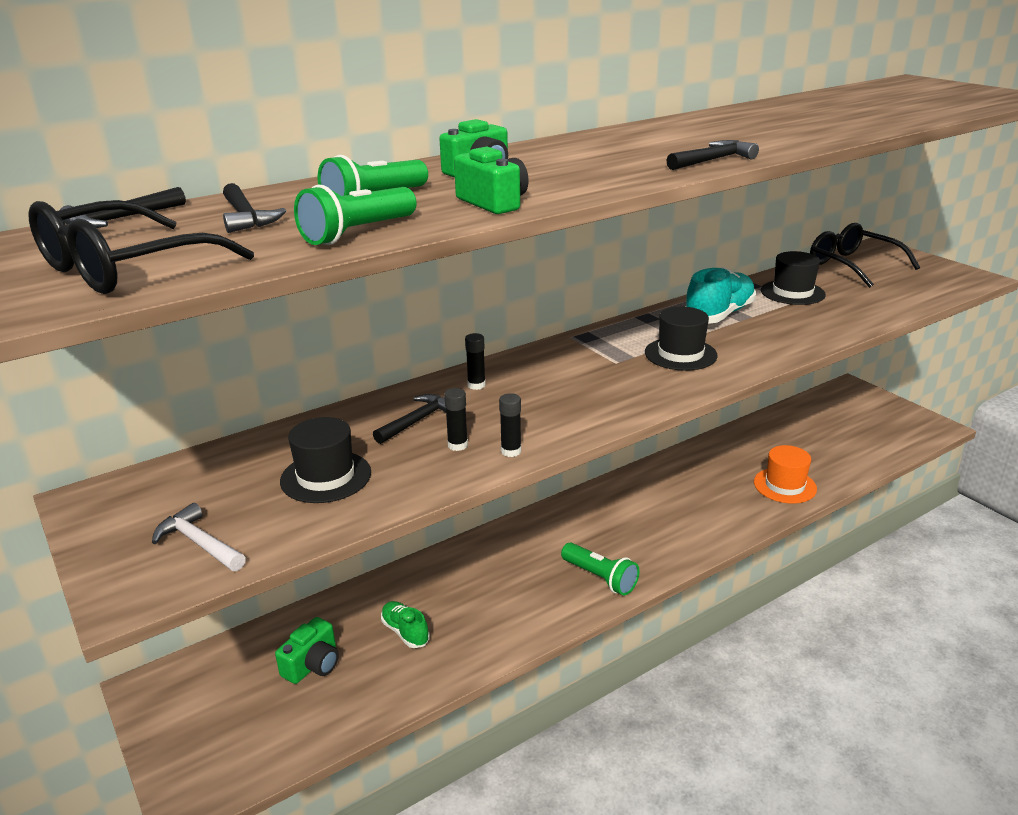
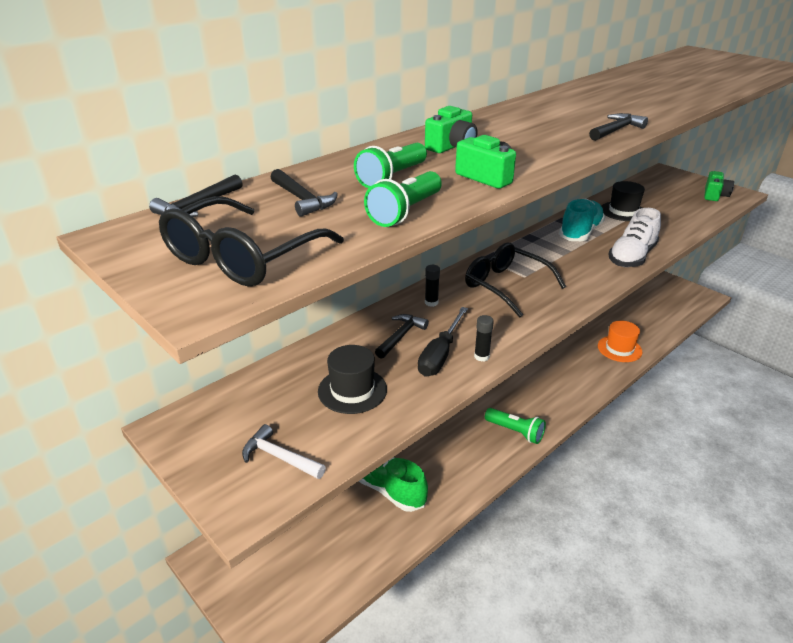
camera: 10 degrees left, 5 degrees up
(313, 665) = (328, 523): green camera -> green camera (714, 195)
(405, 632) = (389, 489): green shoe -> green shoe, size x1.76
(457, 445) = (440, 355): black glue stick -> black screwdriver
(680, 354) = (567, 267): black hat -> none
(777, 347) = (632, 257): none -> white shoe
(852, 265) = (654, 187): black glasses -> black glasses (505, 286)

